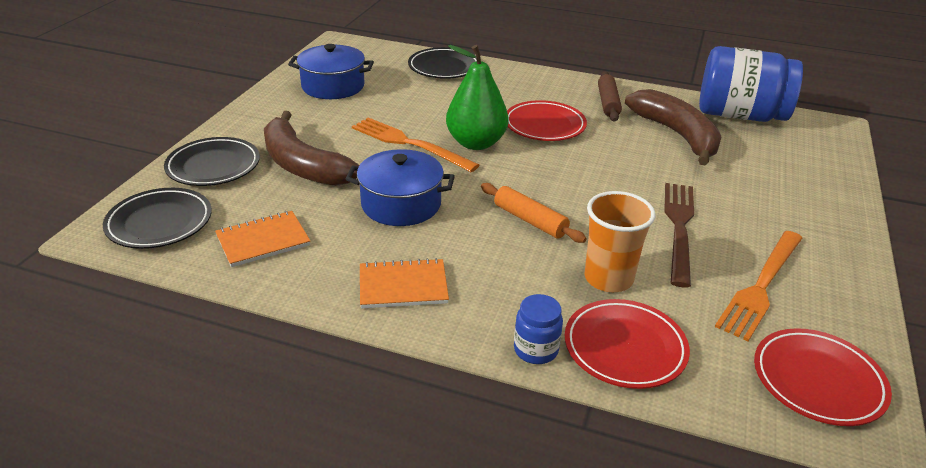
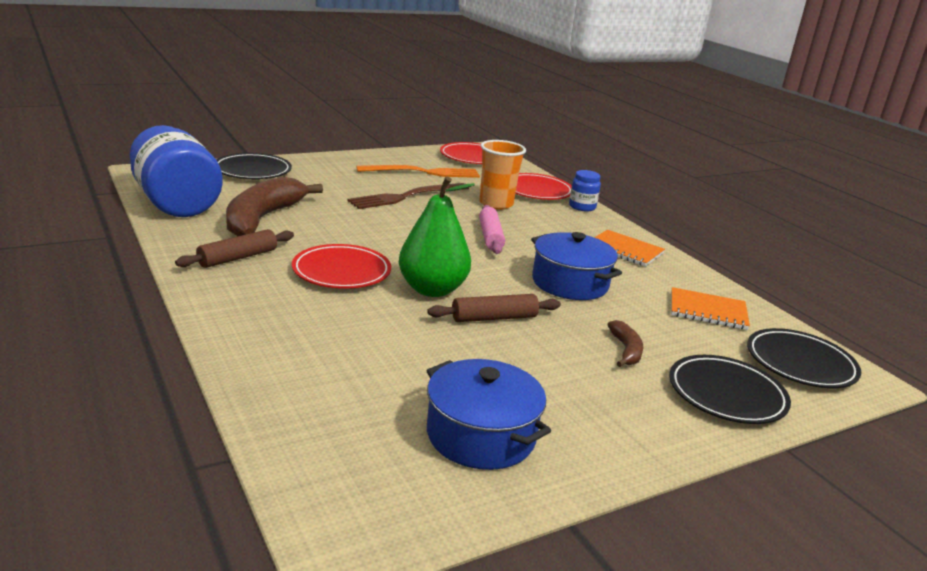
camera: 140 degrees left, 10 degrees down
(302, 165) = (626, 350): brown banana -> brown banana, size x0.45
(410, 144) = (494, 318): orange fork -> brown rolling pin
(444, 67) = (288, 383): black plate -> black plate (252, 171)
(530, 220) = (490, 236): orange rolling pin -> pink rolling pin

